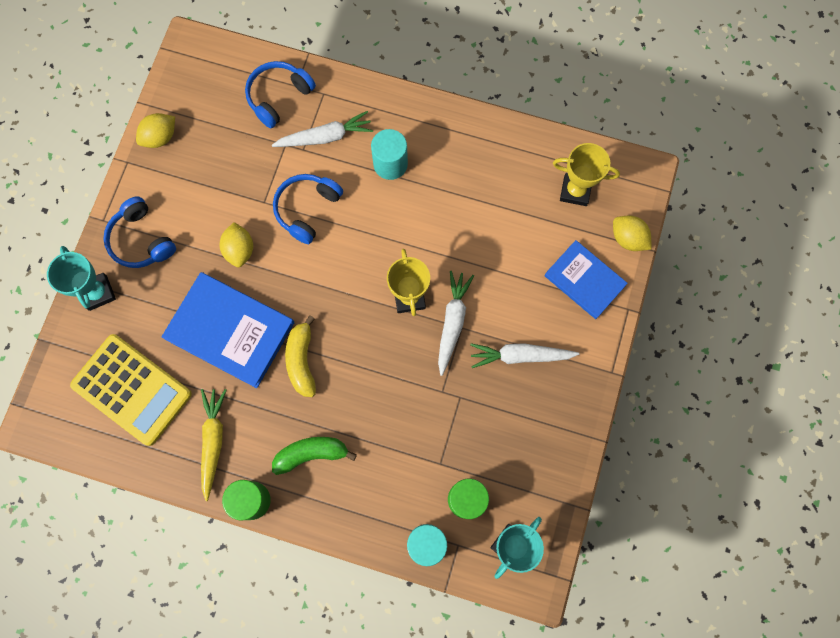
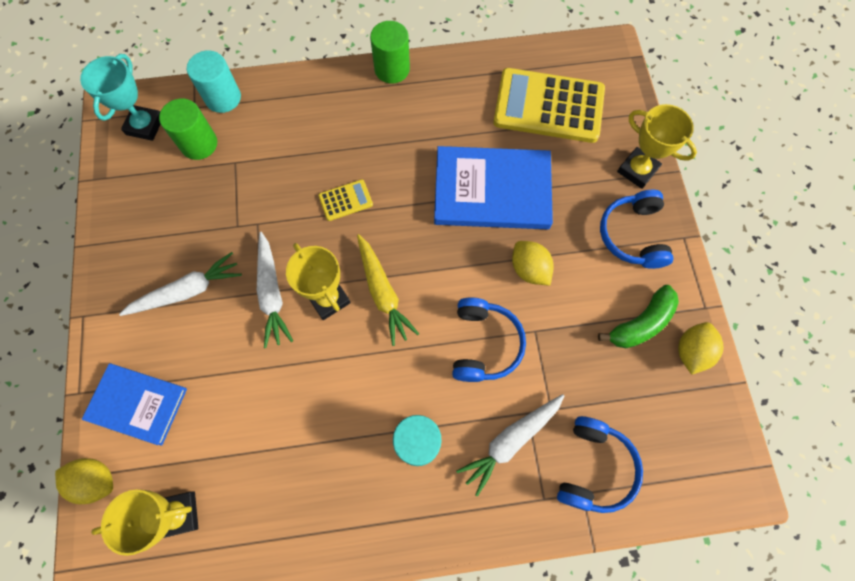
camera: 155 degrees right, 5 degrees down
(98, 293) = (637, 170): turquoise trophy -> yellow trophy
(141, 240) = (632, 235): blue headphones -> blue headphones turned 120 degrees counterclockwise
(213, 441) = (451, 97): yellow carrot -> yellow carrot (383, 293)
(302, 360) = (408, 194): yellow banana -> none
(311, 454) = (358, 122): green banana -> green banana (640, 323)
(358, 379) = (345, 200): none -> yellow calculator

